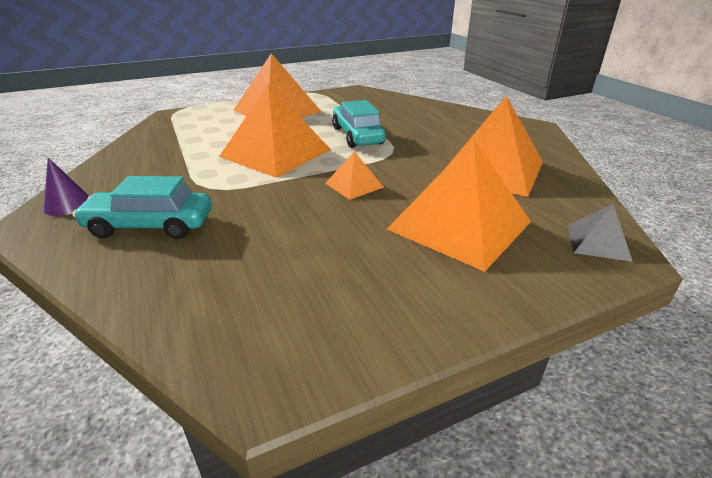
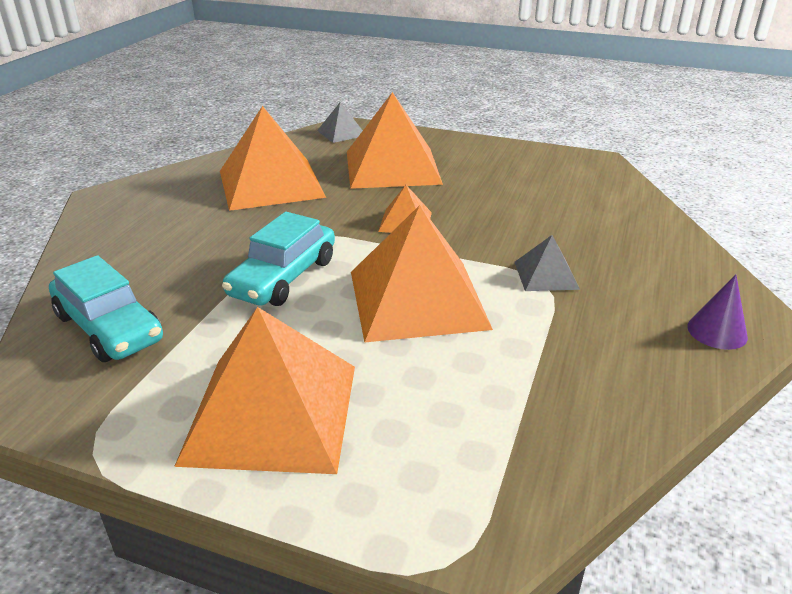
camera: 135 degrees left, 0 degrees up
(150, 225) = (627, 264): turquoise car -> turquoise car (109, 328)
(211, 192) = (546, 275): none -> grey pyramid

